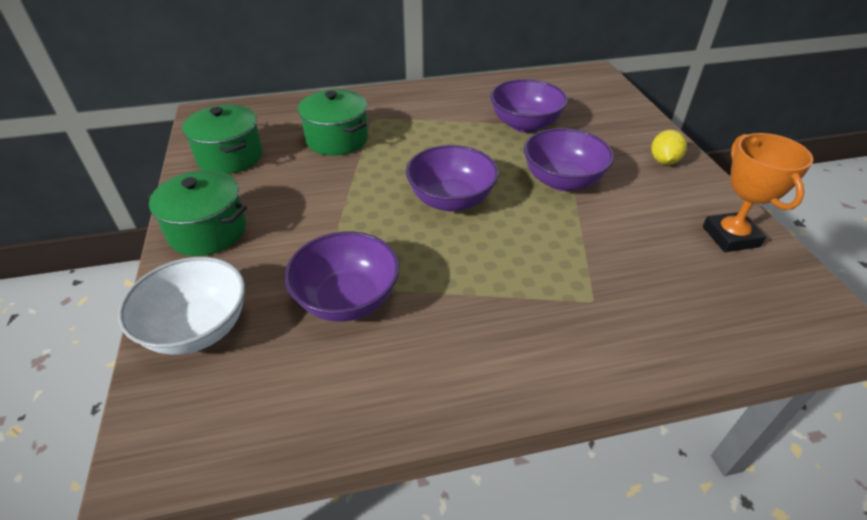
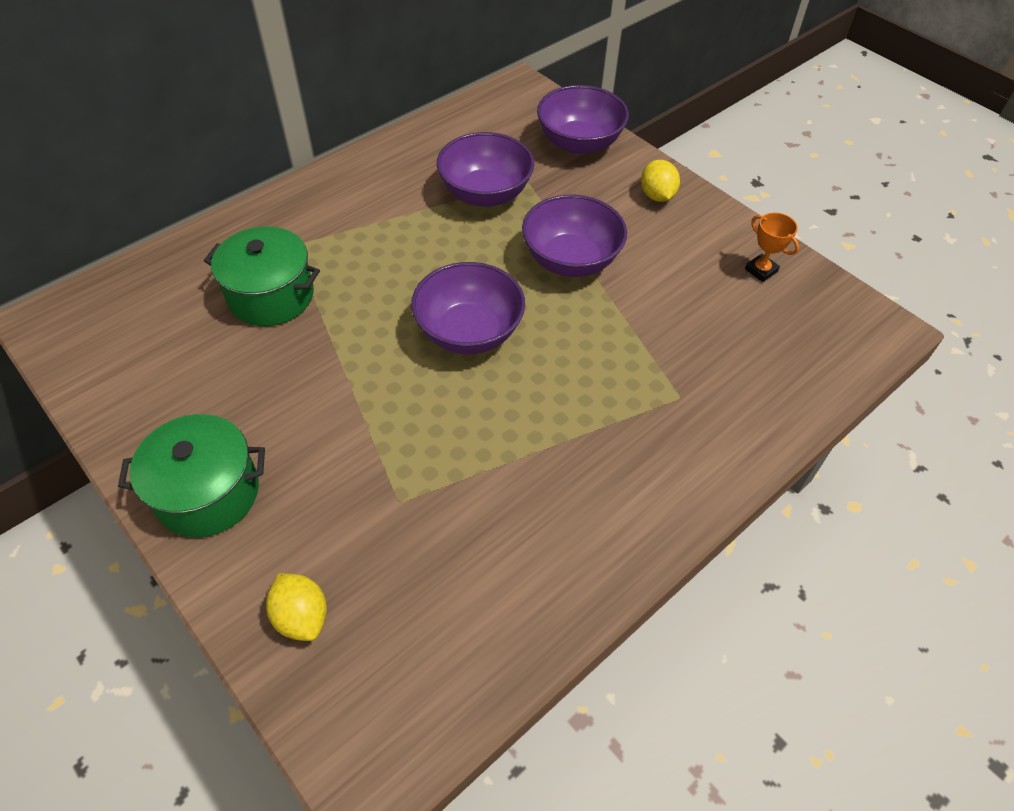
camera: 30 degrees left, 10 degrees up
(197, 328) = (302, 616): white bowl -> yellow lemon
(230, 157) = (145, 375): green pot -> none
(347, 299) = (442, 505): purple bowl -> purple bowl (579, 143)
(730, 236) = (761, 270): orange trophy -> orange trophy, size x0.56

